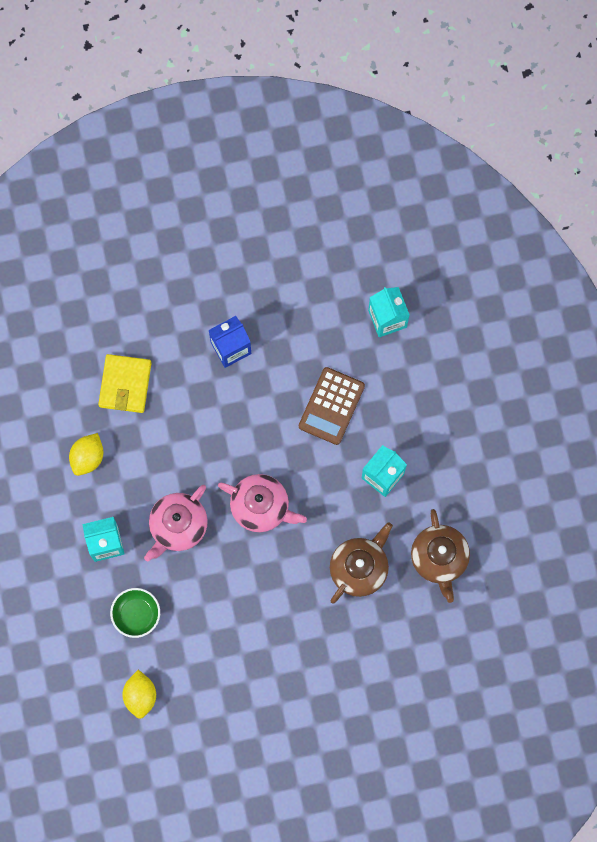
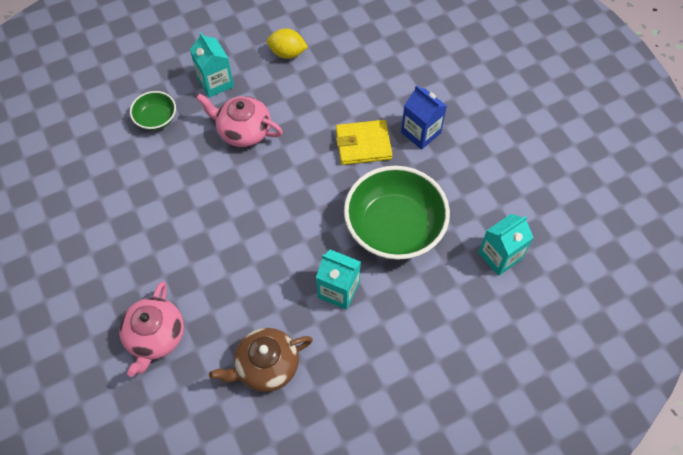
camera: 75 degrees right, 15 degrees down
(125, 384) = (359, 64): yellow wallet -> yellow wallet (363, 144)
(140, 696) = (82, 138): yellow lemon -> none
(261, 507) = (278, 191): pink teapot -> pink teapot (155, 336)
(331, 406) = (394, 227): brown calculator -> green bowl
(359, 568) = (238, 291): brown teapot -> none

